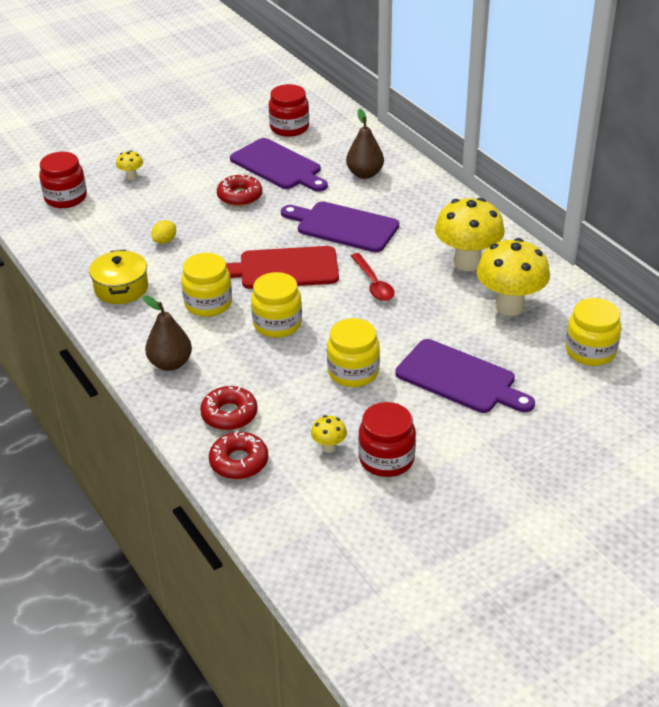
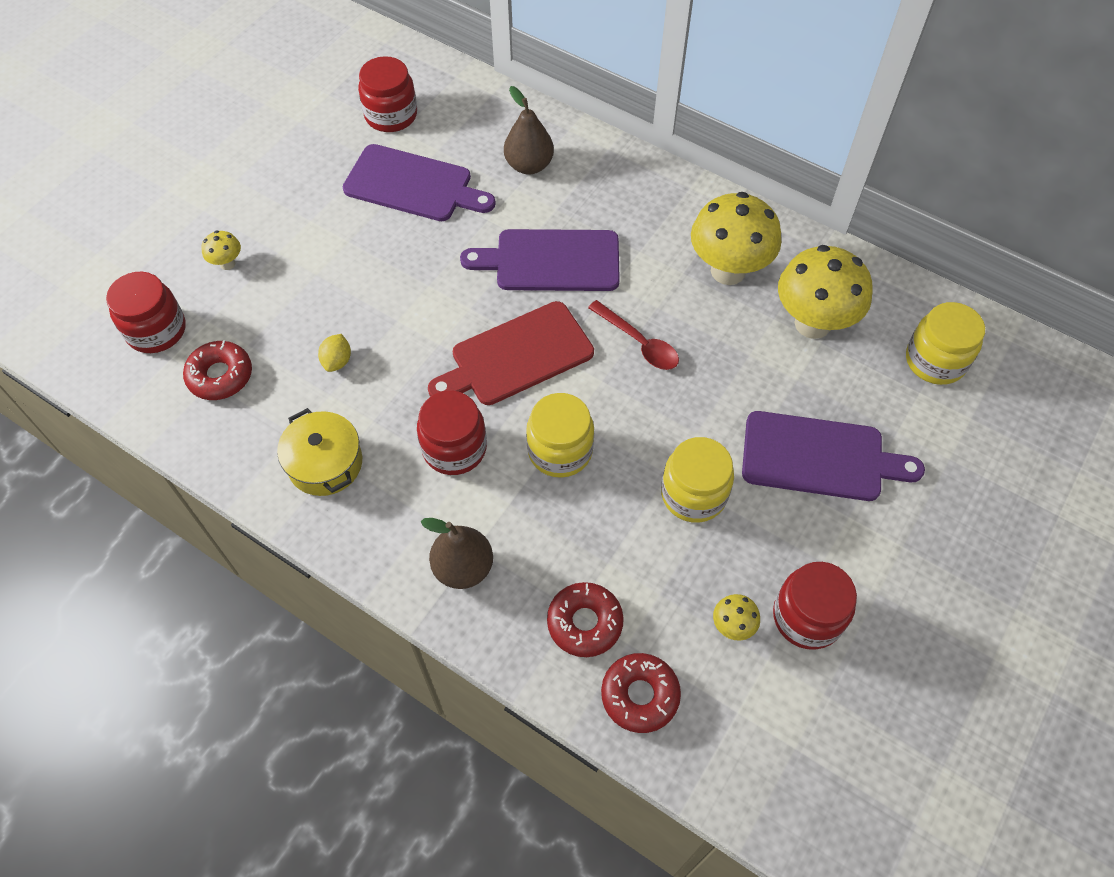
camera: 25 degrees left, 20 degrees up
(208, 303) = (454, 448): yellow jar -> red jar
(240, 196) = (392, 252): red donut -> red donut (220, 376)

